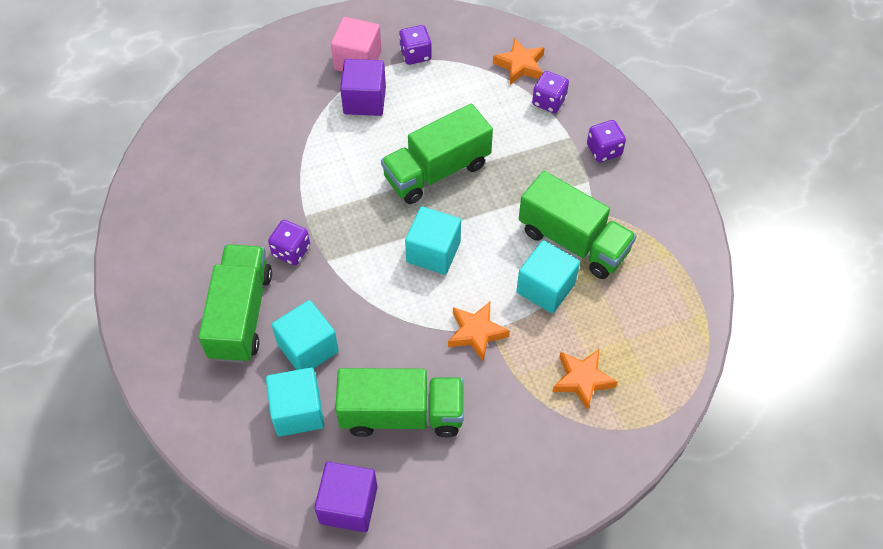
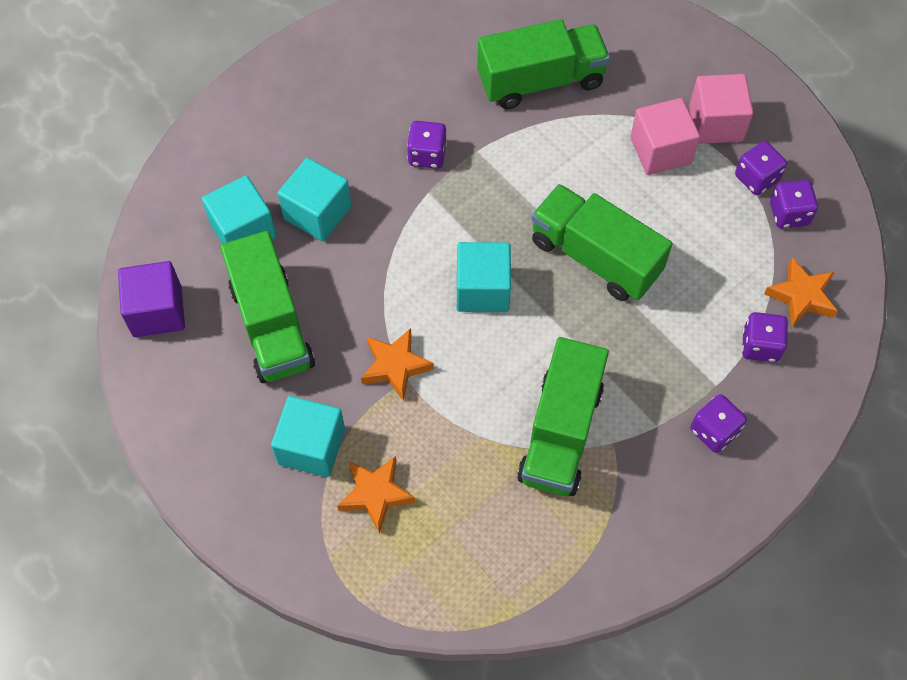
camera: 70 degrees right, 5 degrees up
(241, 315) = (333, 140): green truck -> green truck (541, 81)
(364, 100) = (660, 150): purple cube -> pink cube
(453, 48) = (789, 214): none -> purple dice
(545, 288) = (482, 421): turquoise cube -> turquoise cube (311, 446)

